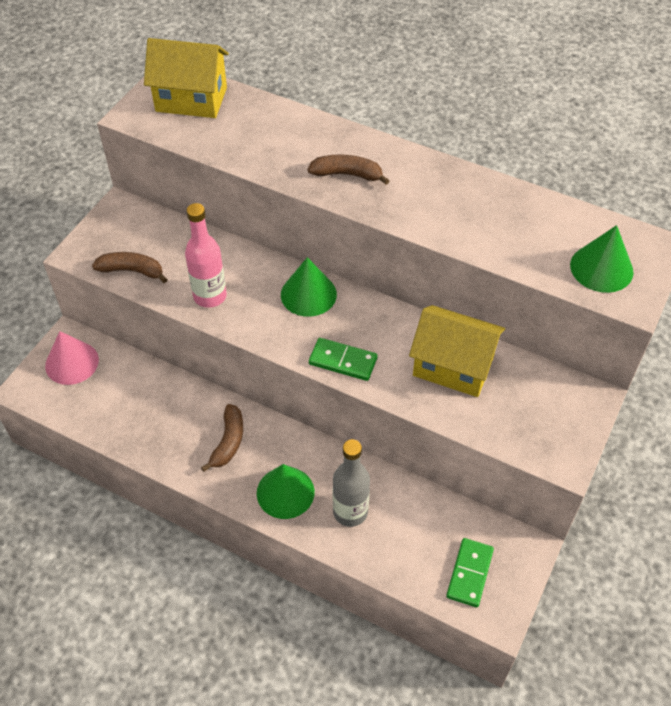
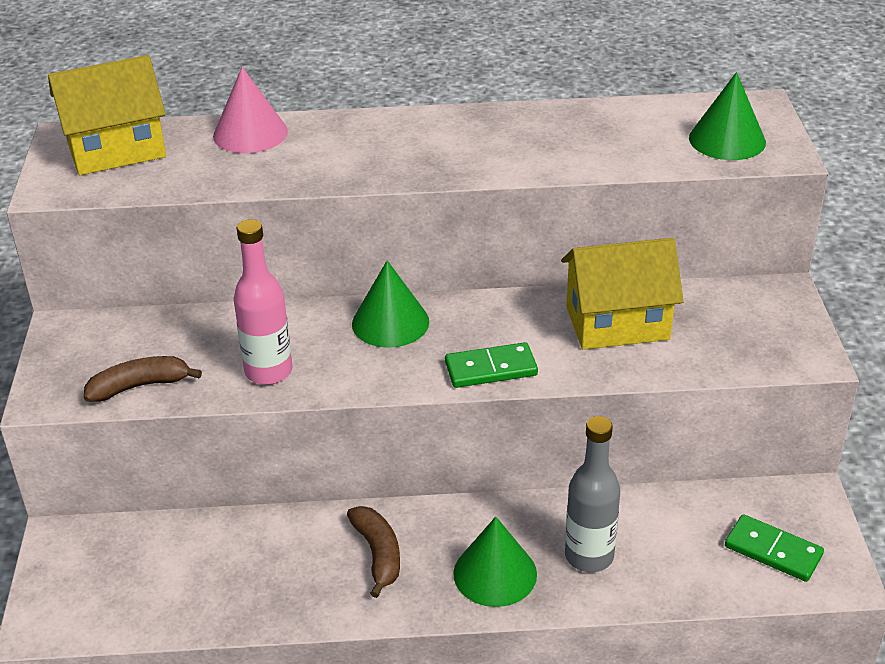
camera: 30 degrees left, 15 degrees down
(72, 362) = (87, 564): pink cone -> pink cone (250, 133)
(347, 174) = (379, 155): brown banana -> none
(469, 573) = (773, 551): green domino -> green domino turned 45 degrees counterclockwise

